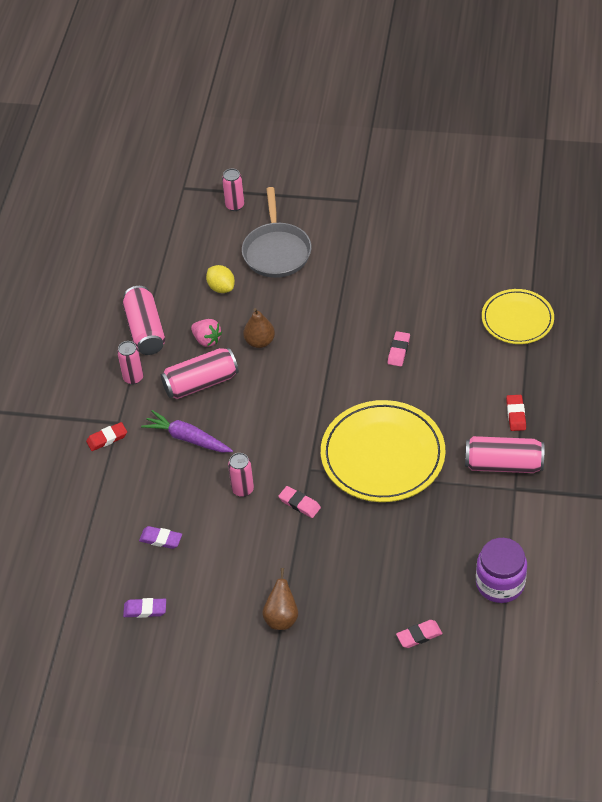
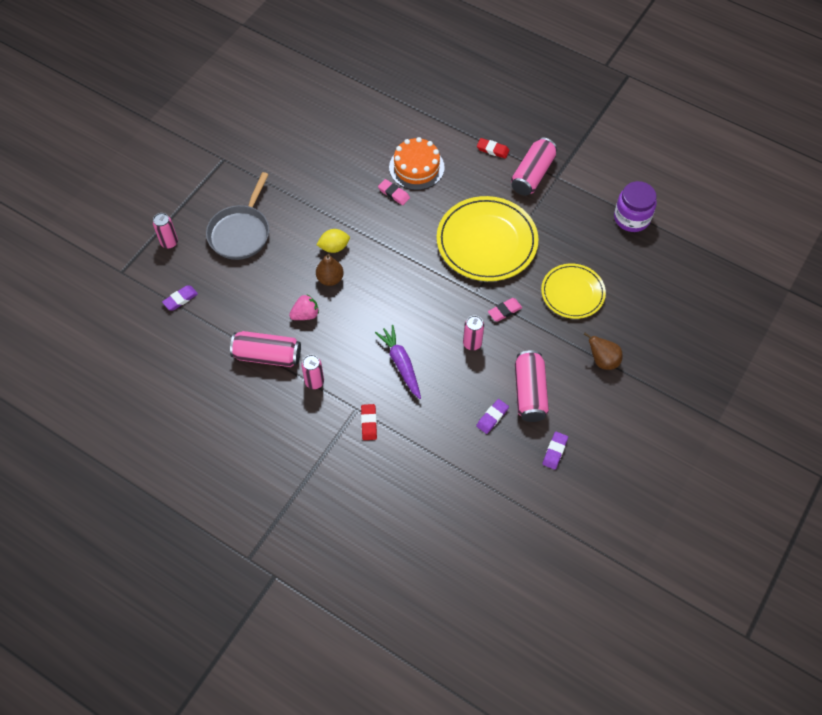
camera: 70 degrees left, 10 degrees up
(175, 241) = (180, 299): none -> purple eraser
(187, 438) = (401, 364): purple carrot -> purple carrot turned 105 degrees clockwise
(201, 383) = (349, 335): pink can -> pink can (529, 392)
(221, 288) = (255, 284): yellow lemon -> yellow lemon (334, 247)
(276, 251) = (241, 232): grey pan -> grey pan turned 90 degrees clockwise
(419, 635) = (654, 281): pink eraser -> none
(446, 356) = (416, 167): none -> orange cake
(517, 319) = (406, 113): yellow plate -> yellow plate (572, 293)

